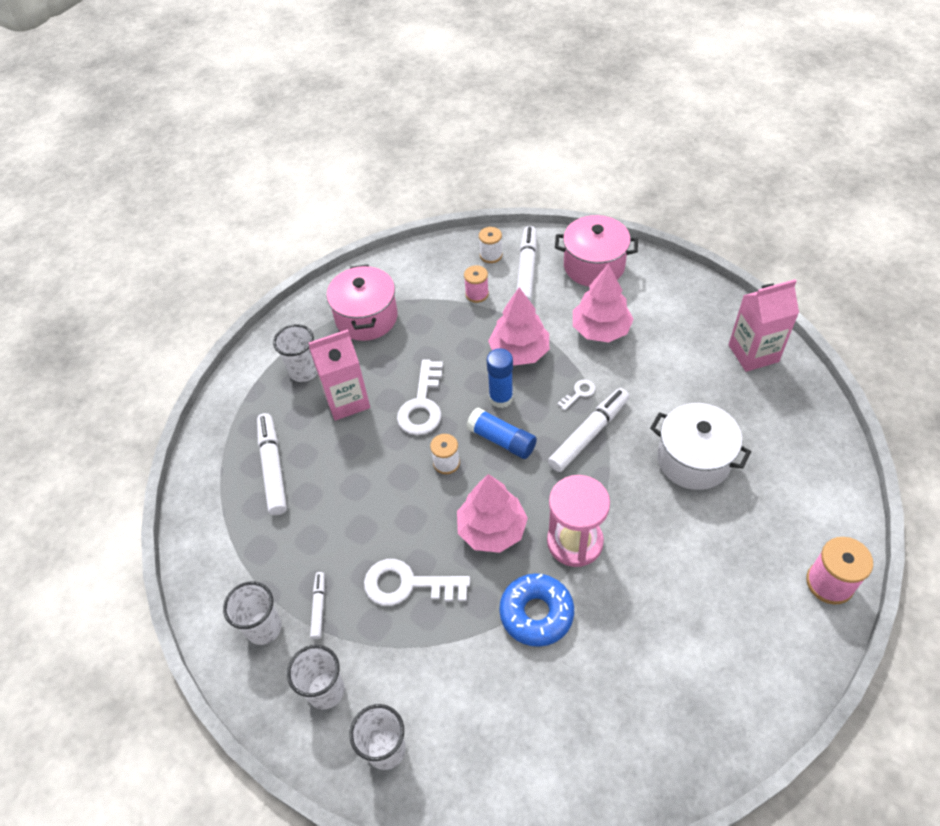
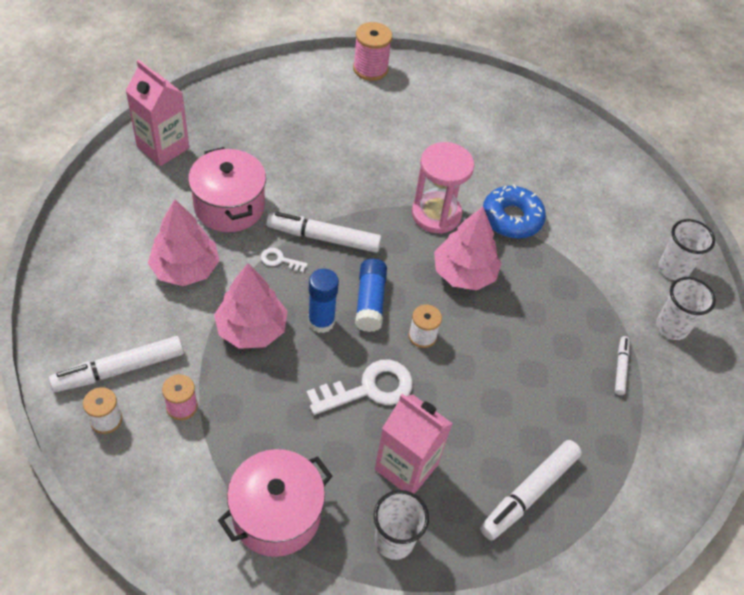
camera: 130 degrees left, 0 degrees up
(264, 628) = (668, 400): white cup -> none
(319, 607) = (620, 368): white marker -> white marker turned 135 degrees clockwise
(407, 584) = (553, 312): white key -> none
(594, 266) = (86, 305): pink pot -> pink pot (229, 206)
(693, 459) = (308, 161): white pot -> none

